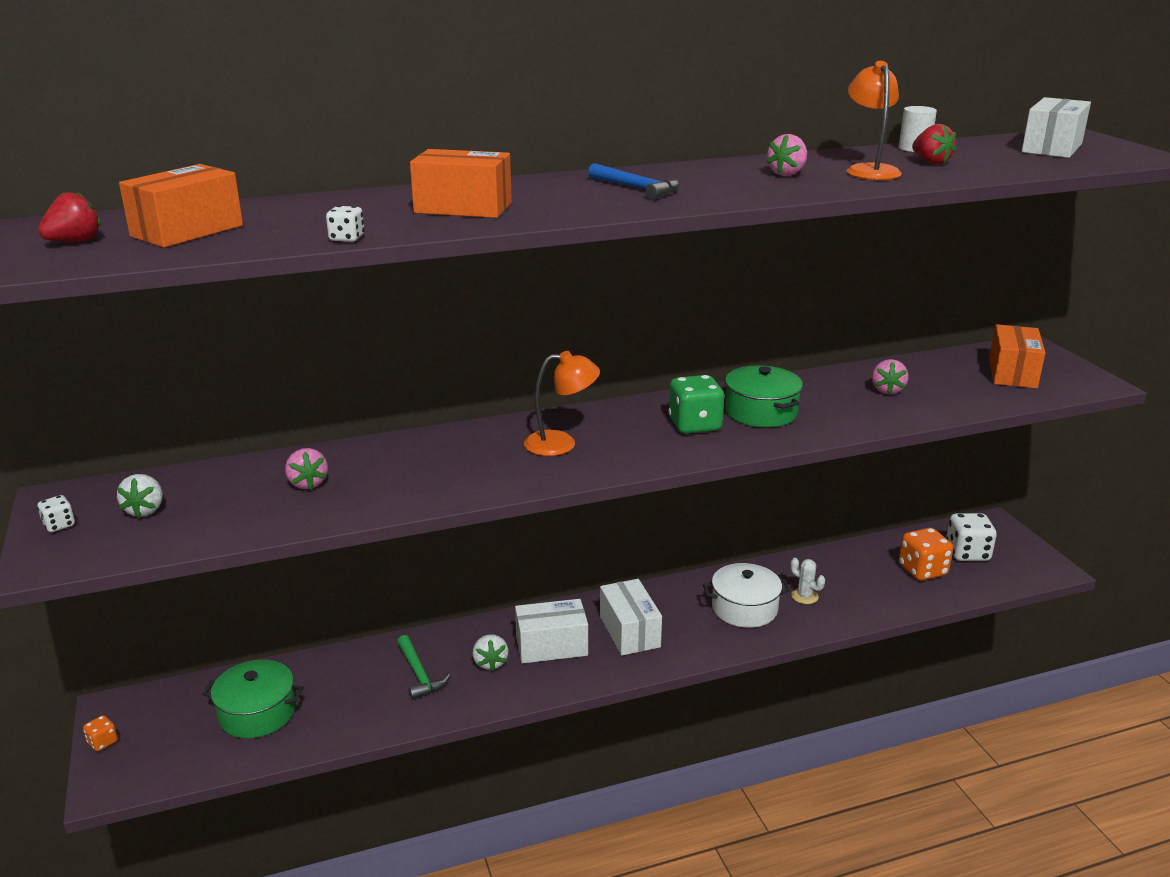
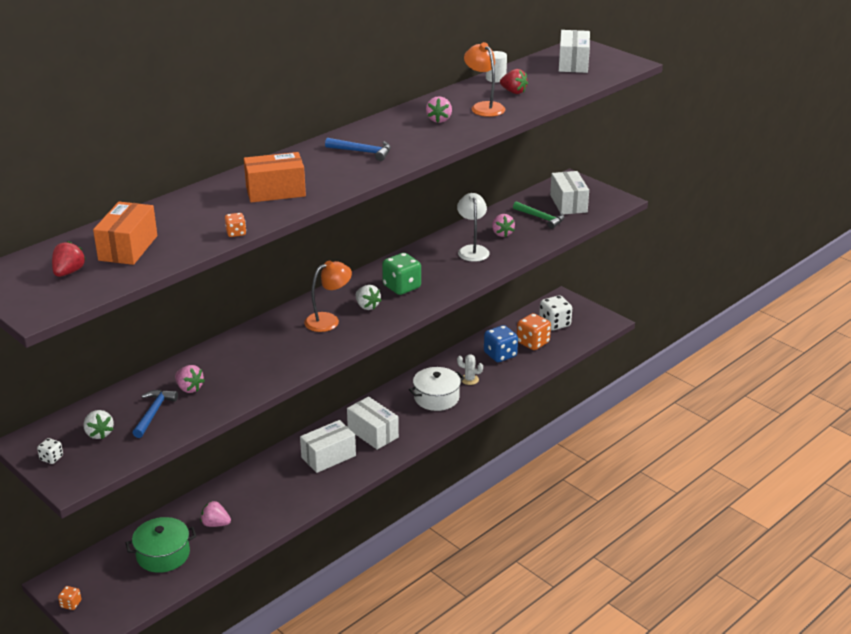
camera: 25 degrees left, 5 degrees up
(234, 502) = (153, 413): none -> blue hammer
(347, 238) = (236, 233): white dice -> orange dice
(349, 692) = (215, 524): none -> pink strawberry
(419, 674) = (253, 499): green hammer -> green hammer (541, 218)
(490, 663) = (295, 478): white strawberry -> white strawberry (367, 306)
(761, 412) = (436, 268): green pot -> none
(830, 401) = (472, 250): none -> white lamp
(866, 575) = (500, 355): none -> blue dice
(1012, 373) = (568, 203): orange box -> white box

